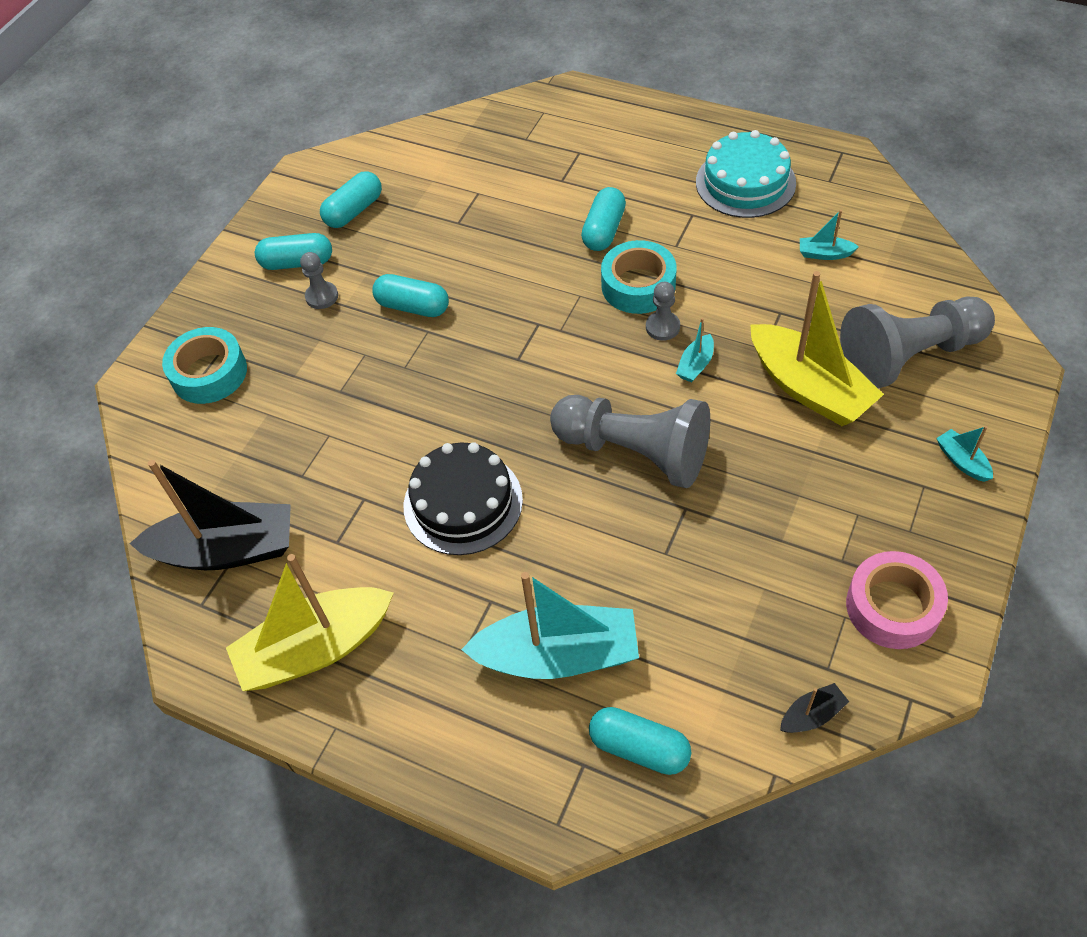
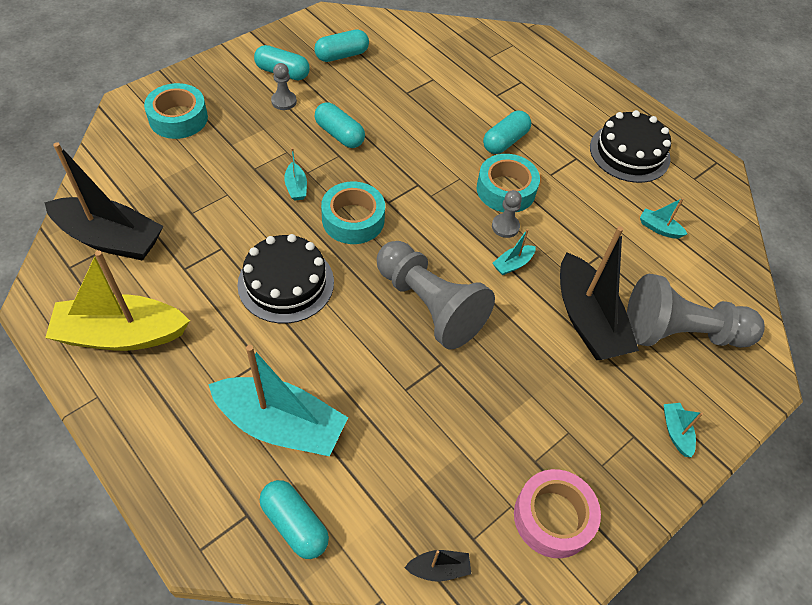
camera: 15 degrees right, 0 degrees up
(403, 390) = (296, 187): none -> turquoise boat
(491, 397) = (353, 219): none -> turquoise tape
(745, 182) = (629, 153): turquoise cake -> black cake
(808, 388) = (587, 320): yellow boat -> black boat

